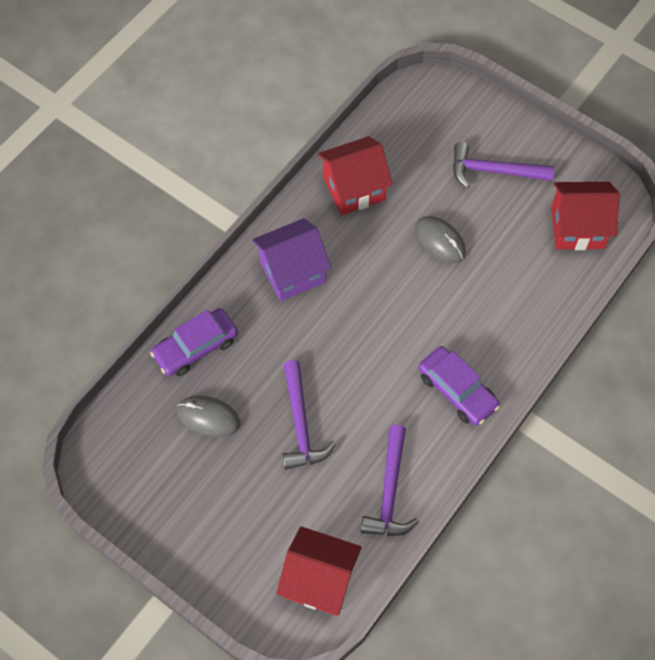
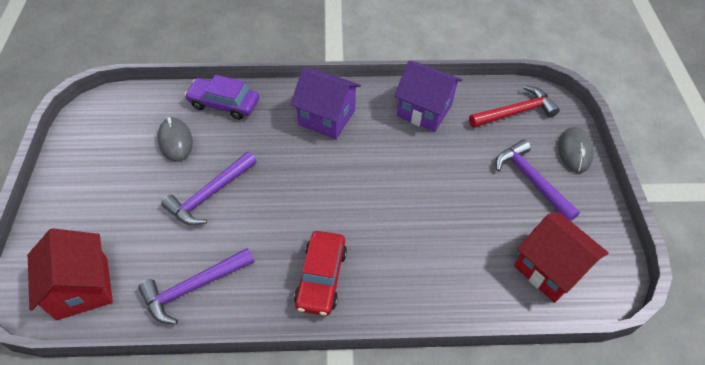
camera: 50 degrees right, 10 degrees down
(354, 188) = (424, 110): red house -> purple house
(418, 122) = (515, 112): none -> red hammer
(440, 241) = (437, 184): grey mouse -> grey mouse (575, 151)
(457, 390) = (321, 277): purple car -> red car

